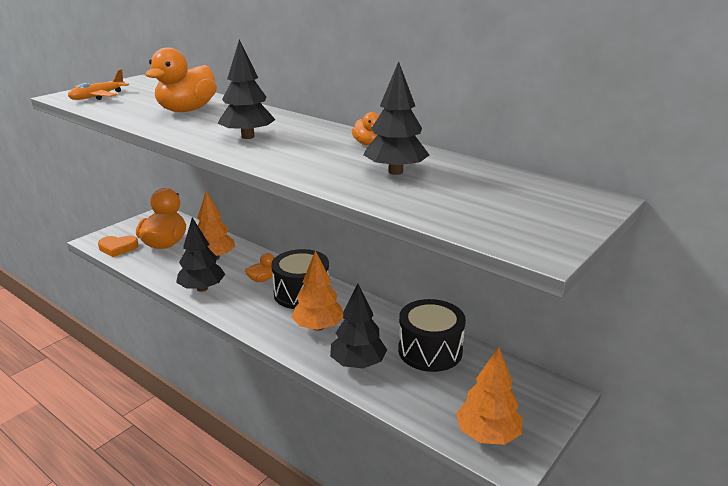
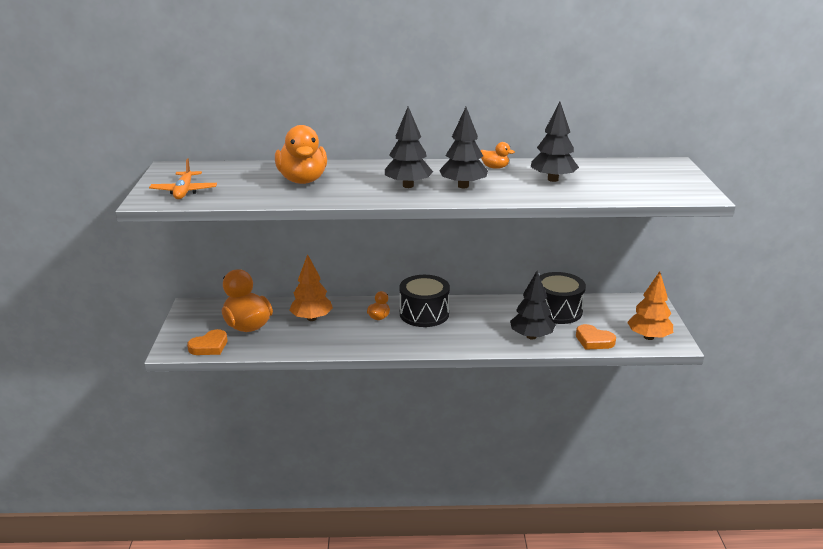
camera: 40 degrees left, 0 degrees up
(202, 288) = (346, 342): black tree -> black tree (463, 186)
(318, 327) = (472, 328): orange tree -> none
(415, 403) = (594, 340): none -> orange heart

